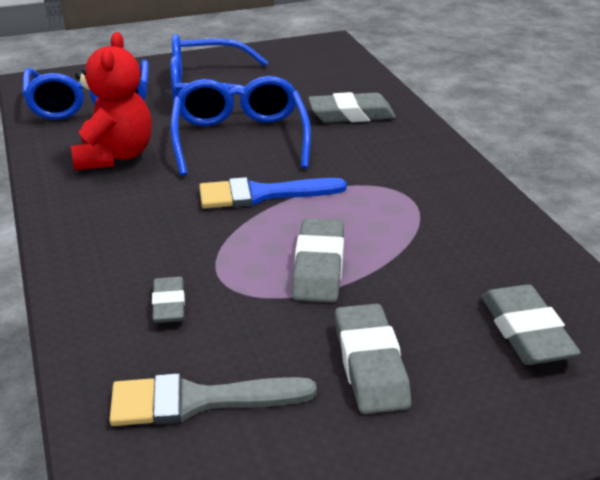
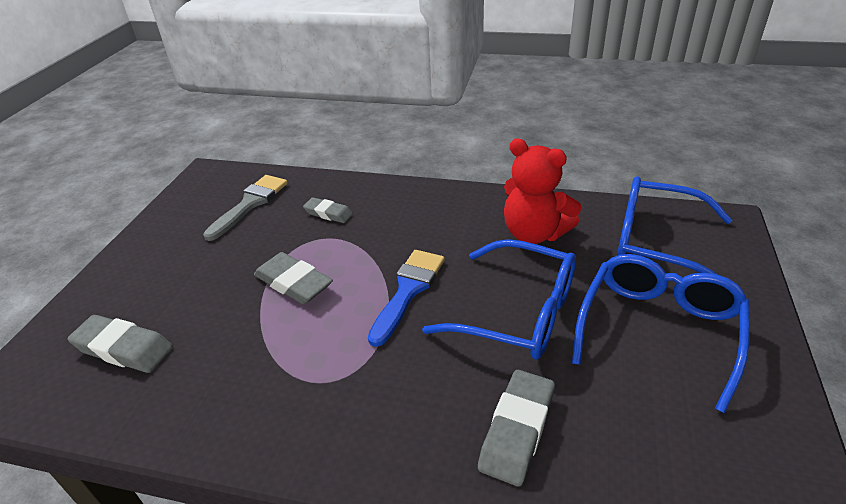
camera: 125 degrees right, 5 degrees up
(370, 365) = (195, 266): grey eraser -> none

